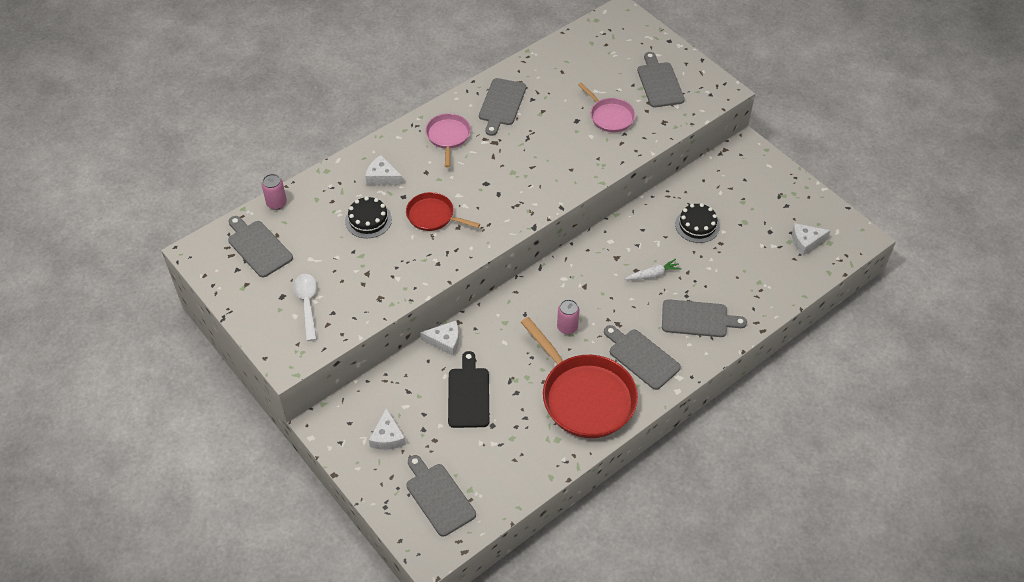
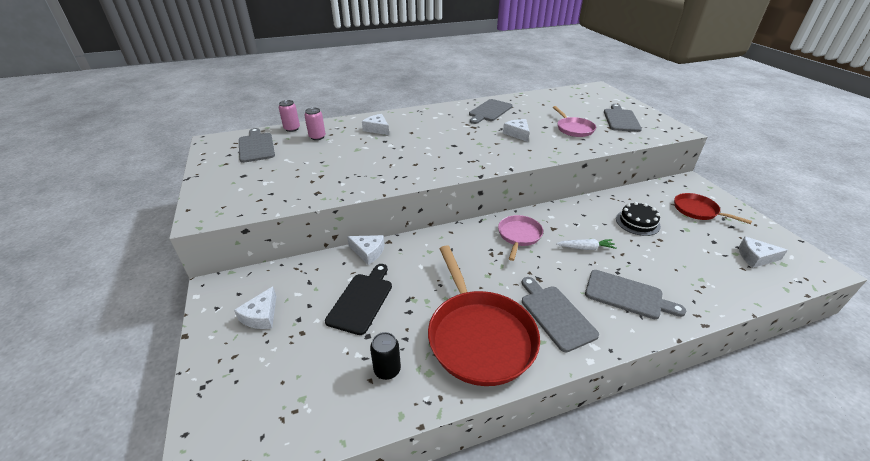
camera: 20 degrees right, 15 degrees down
(307, 304) = (257, 184): white spoon -> none
(368, 220) = (348, 148): black cake -> none
(433, 216) = (399, 154): red pan -> red pan (697, 210)
(438, 497) = (263, 395): grey cutting board -> none
(448, 136) = (440, 119): pink pan -> pink pan (519, 235)
(523, 448) = (387, 370): none -> black can
(549, 143) = (517, 134): none -> white cheese
(567, 327) = (486, 269): pink can -> pink can (317, 137)

